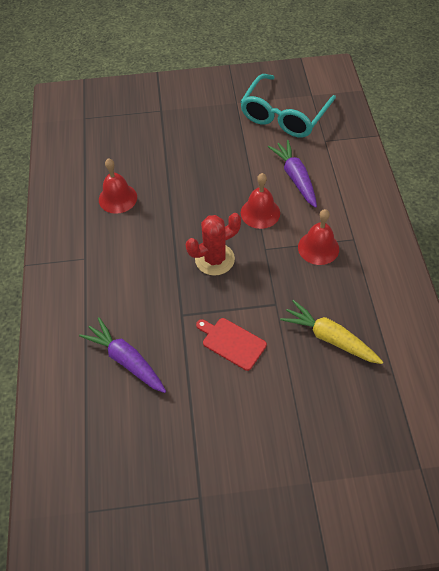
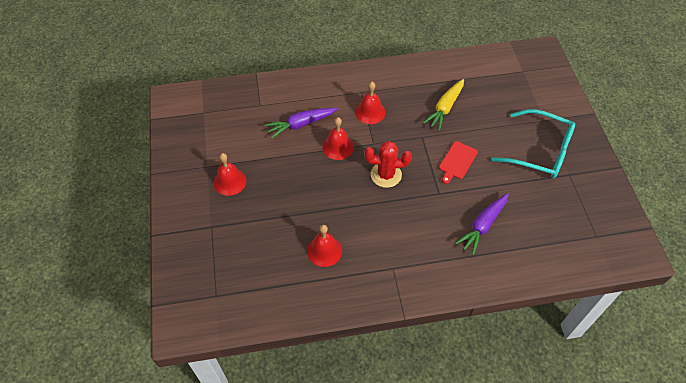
camera: 95 degrees left, 0 degrees up
(214, 259) = (386, 175): red cactus -> red cactus turned 60 degrees counterclockwise
(215, 120) = (230, 181): none -> red bell
(284, 116) = (228, 131): turquoise glasses -> turquoise glasses (540, 151)

